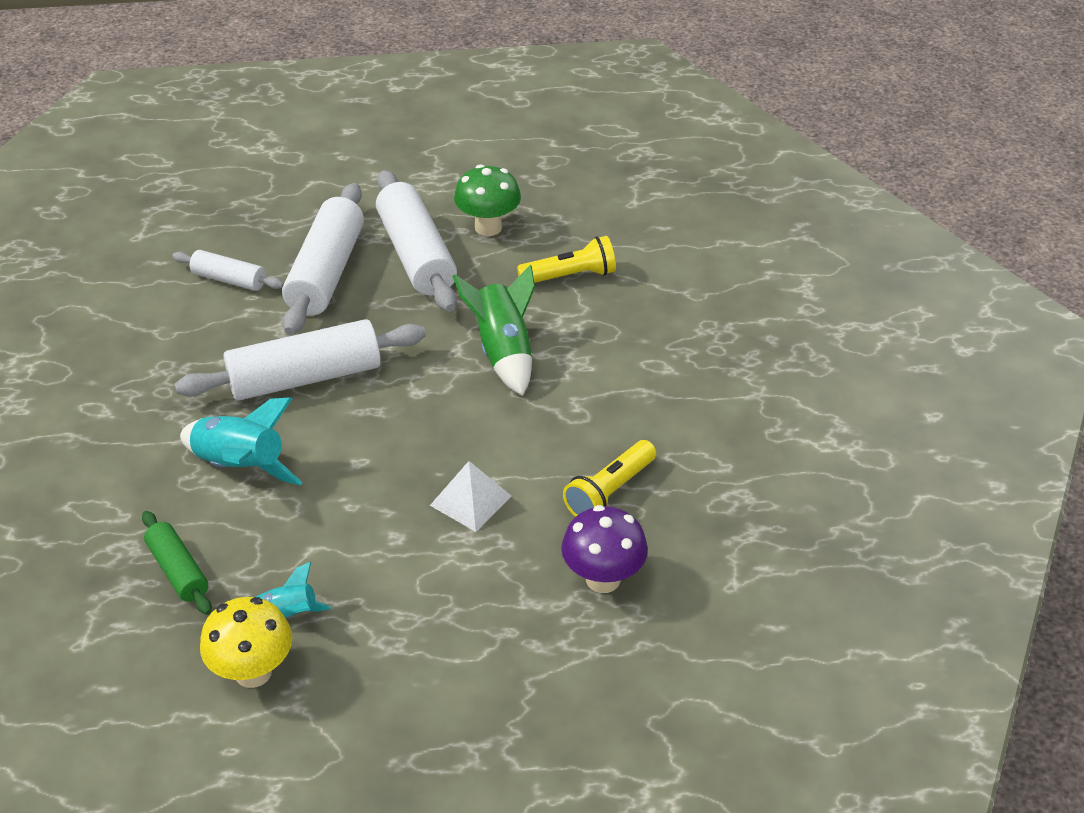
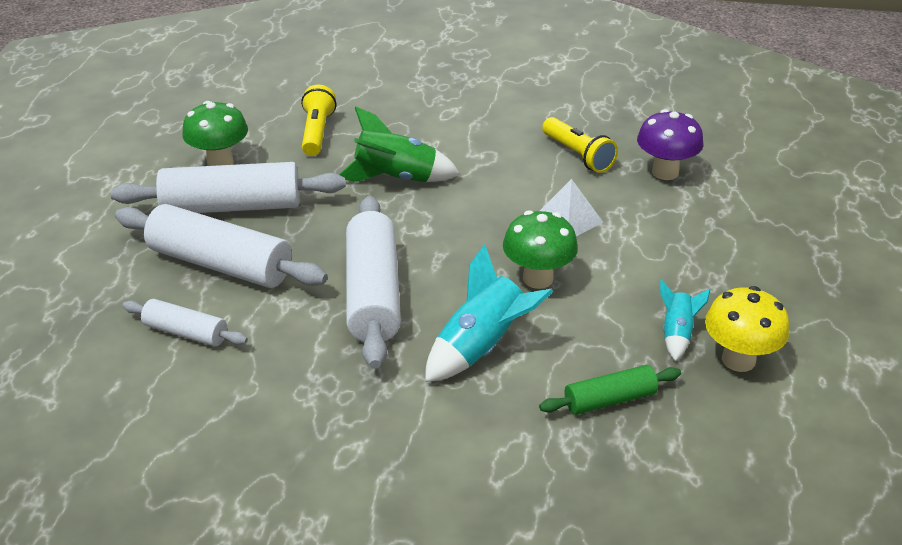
camera: 75 degrees left, 5 degrees down
(229, 279) = (186, 332): white rolling pin -> white rolling pin turned 75 degrees clockwise
(356, 491) = (538, 278): none -> green mushroom

